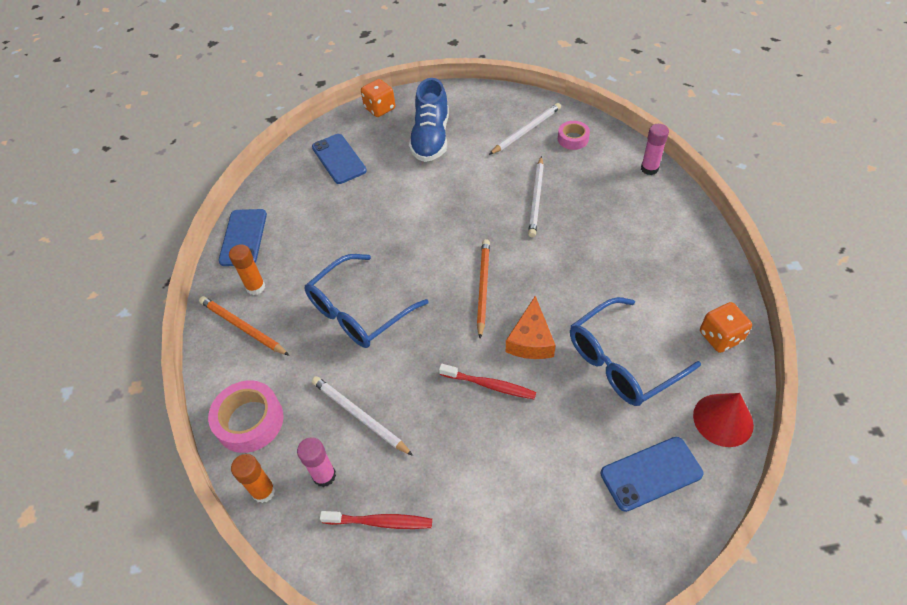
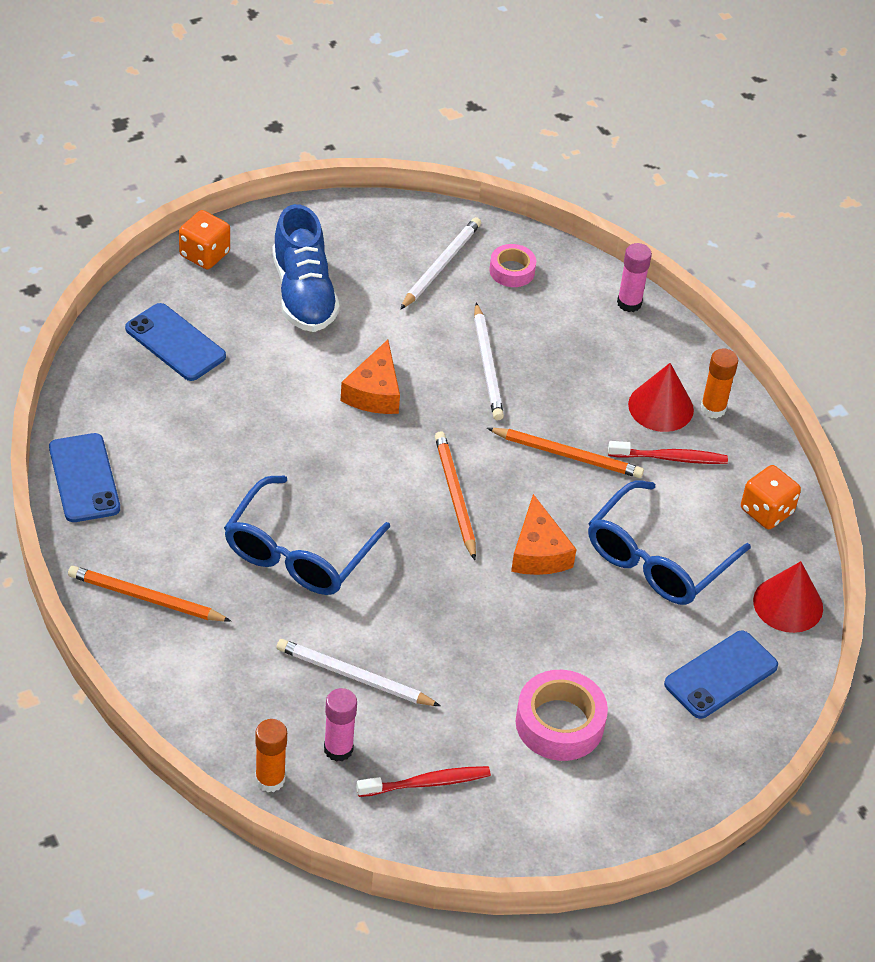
camera: 25 degrees left, 5 degrees down
(249, 421) = (213, 707): pink tape -> pink tape (559, 723)
(255, 287) = (137, 543): orange glue stick -> orange glue stick (713, 409)
(453, 206) = (374, 392): none -> orange cheese
(489, 385) = (504, 613): red toothbrush -> red toothbrush (670, 458)
(574, 269) = (567, 455): none -> orange pencil
(654, 244) = (660, 407): none -> red cone

